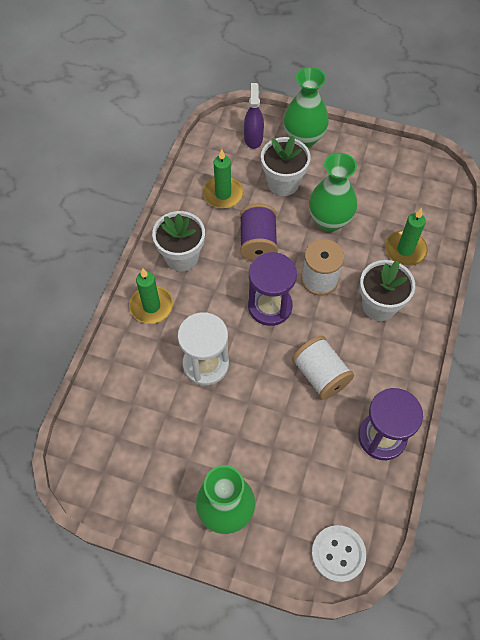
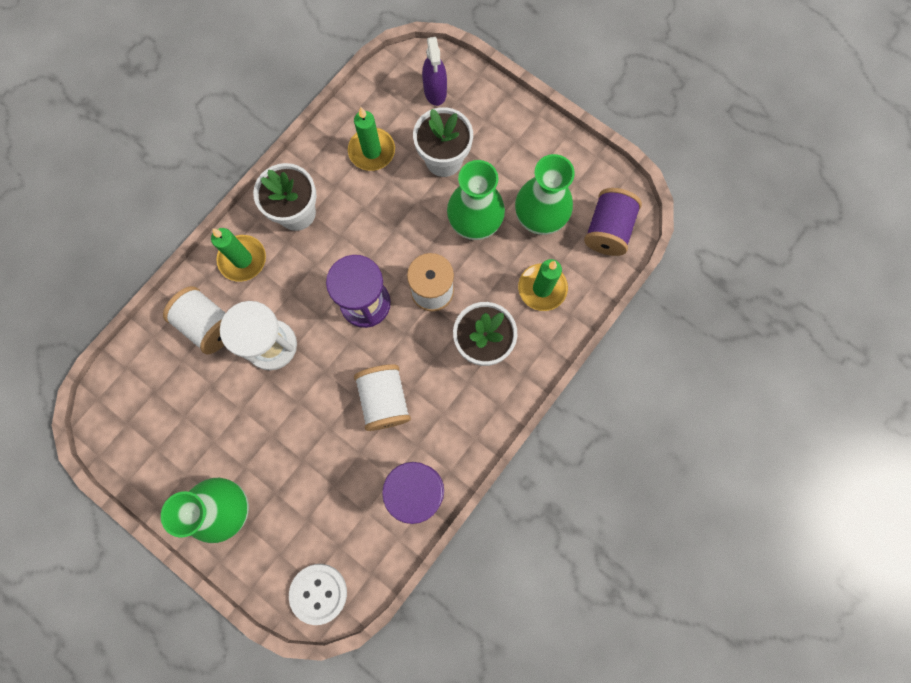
camera: 20 degrees right, 15 degrees up
(144, 366) = (209, 325): none -> white spool
(253, 138) = (435, 91): purple spray bottle -> purple spray bottle turned 150 degrees clockwise
(258, 242) = (385, 223): purple spool -> purple spool (607, 230)
(303, 139) = (492, 110): green vase -> green vase (539, 219)

